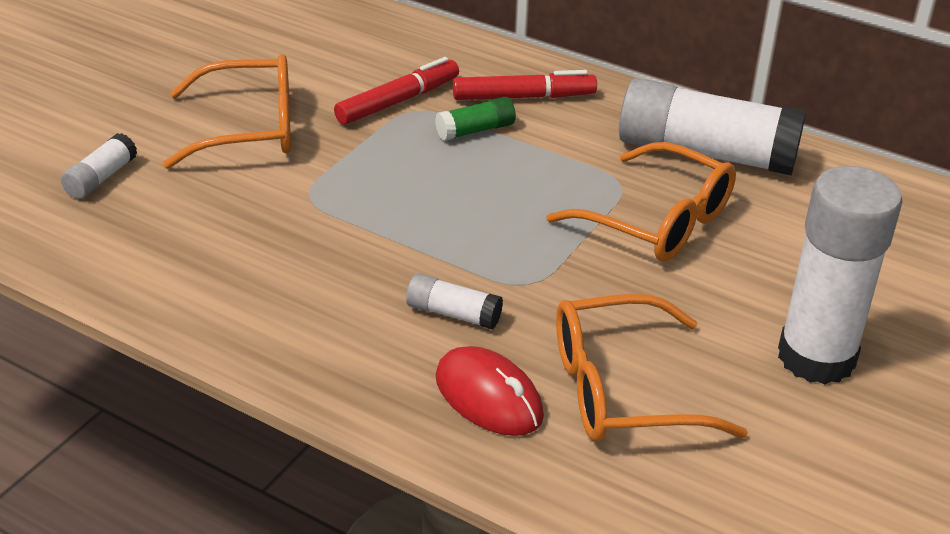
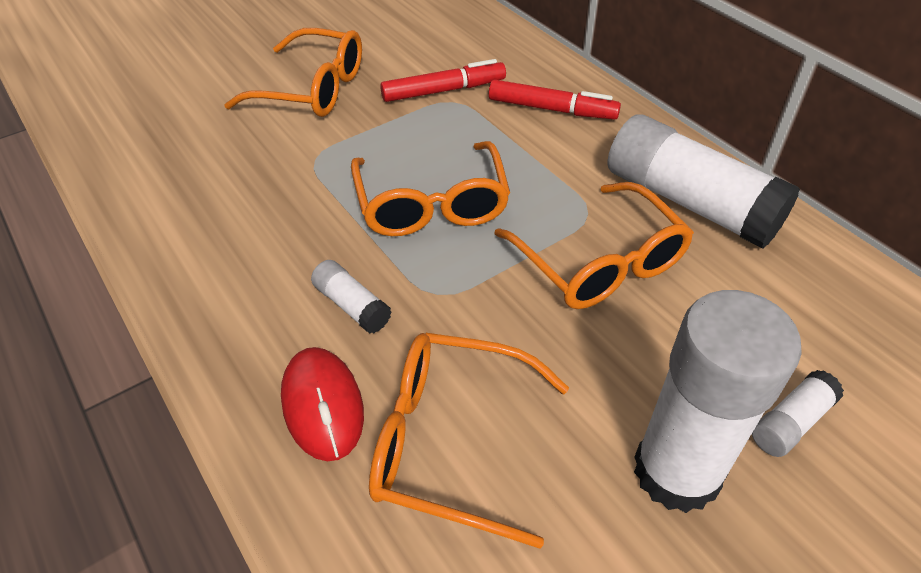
camera: 25 degrees right, 10 degrees up
(101, 178) = (177, 106): white glue stick -> white glue stick (791, 422)
(465, 210) = (431, 204): none -> orange glasses
(475, 130) = (490, 131): green glue stick -> none

